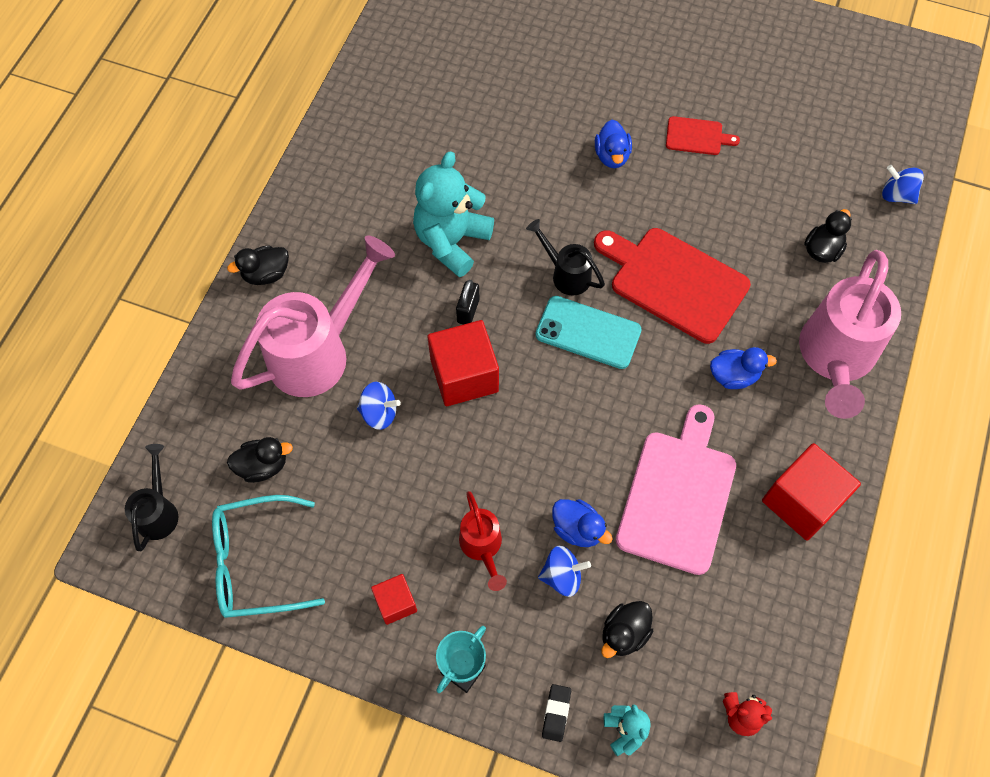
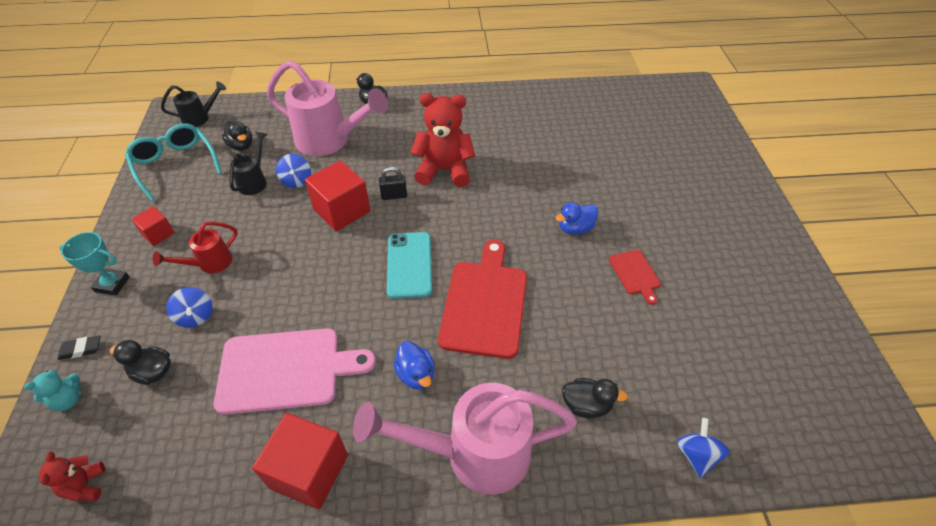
camera: 65 degrees right, 15 degrees down
(452, 241) = (444, 170): turquoise teddy bear -> red teddy bear
(566, 274) = (453, 236): black watering can -> black watering can (255, 181)
(577, 529) = (237, 313): blue duck -> none

